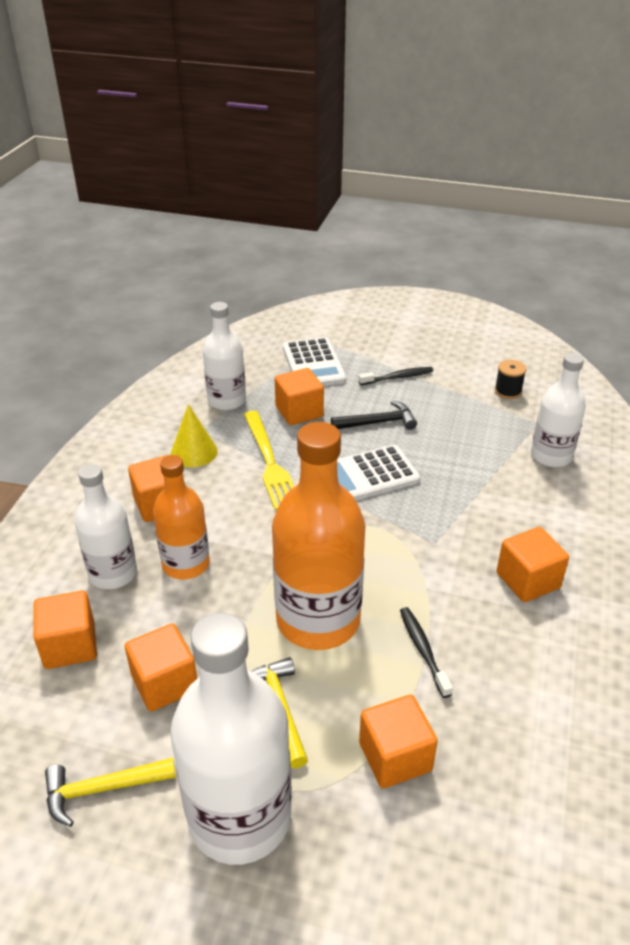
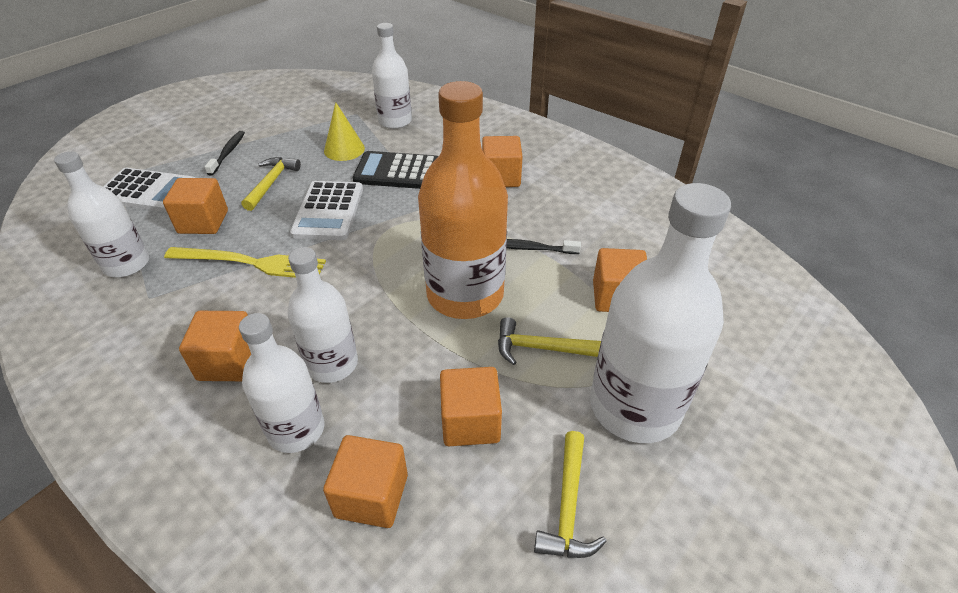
camera: 65 degrees left, 5 degrees up
(186, 564) = (332, 364): orange bottle -> white bottle
(194, 452) = (177, 312): yellow cone -> yellow cone (344, 149)
(378, 422) = (271, 183): black hammer -> yellow hammer
(465, 495) = (397, 172): none -> black calculator
(508, 391) = (309, 111): black spool -> none

